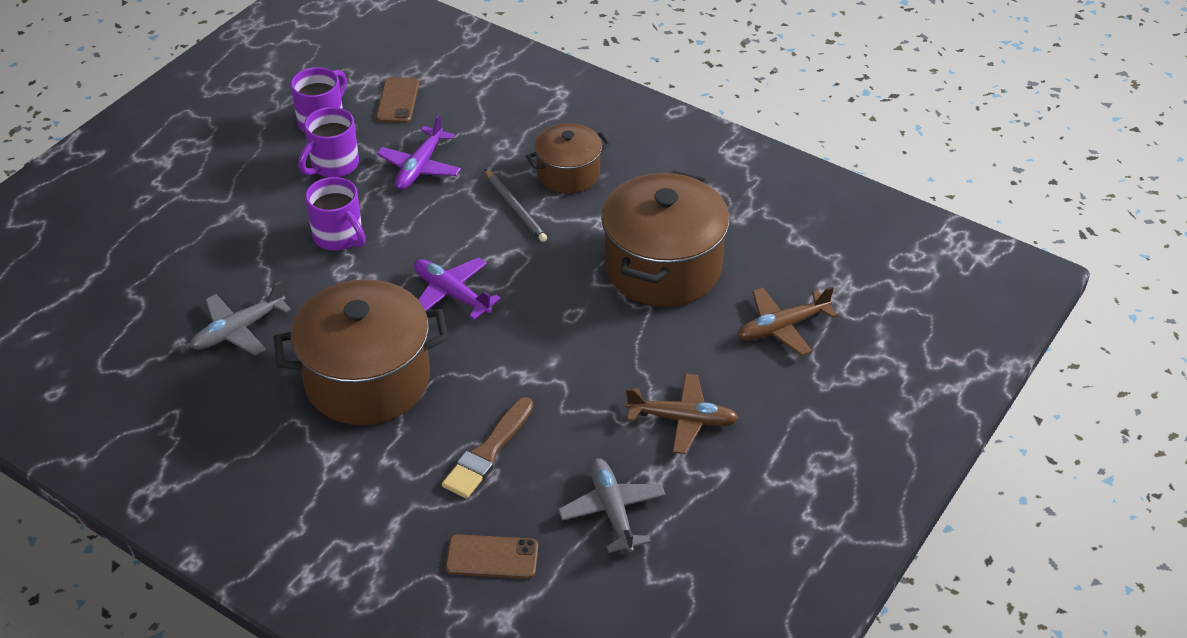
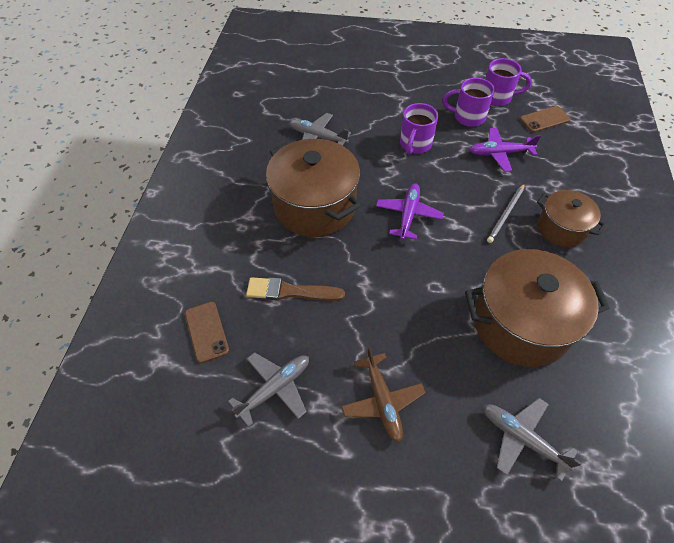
camera: 65 degrees right, 10 degrees up
(782, 327) = (522, 438): brown plane -> grey plane

